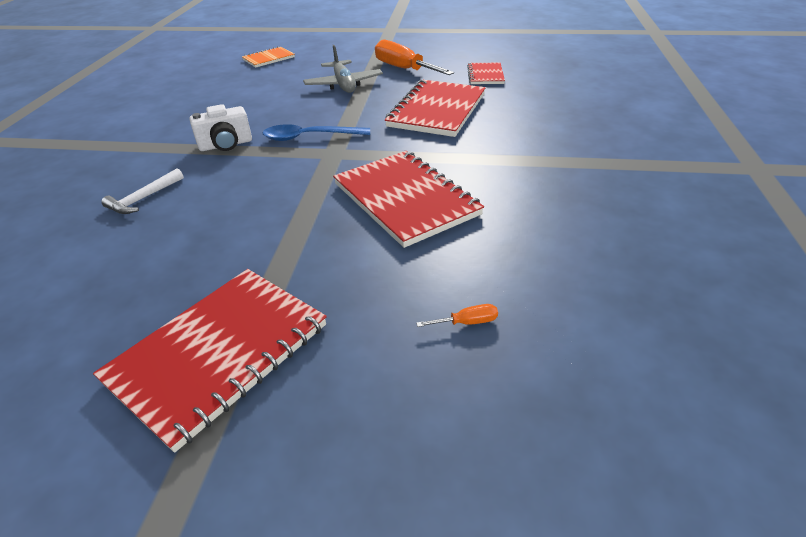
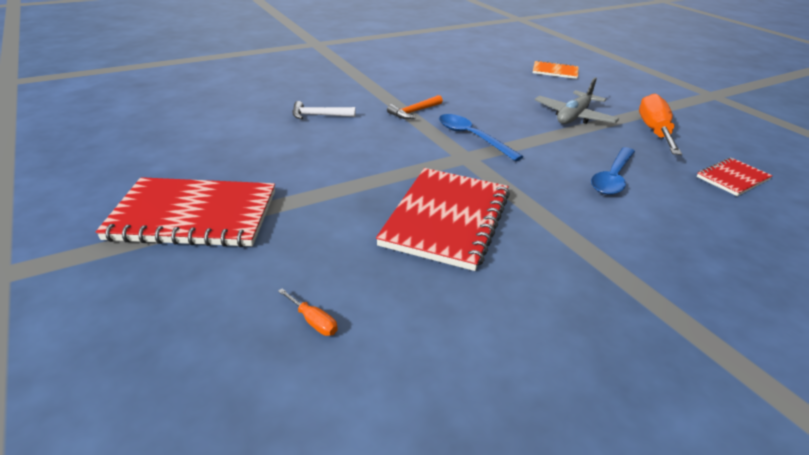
camera: 50 degrees right, 5 degrees down
(226, 145) = (414, 112): white camera -> orange hammer
(437, 110) = (612, 178): red notebook -> blue spoon

